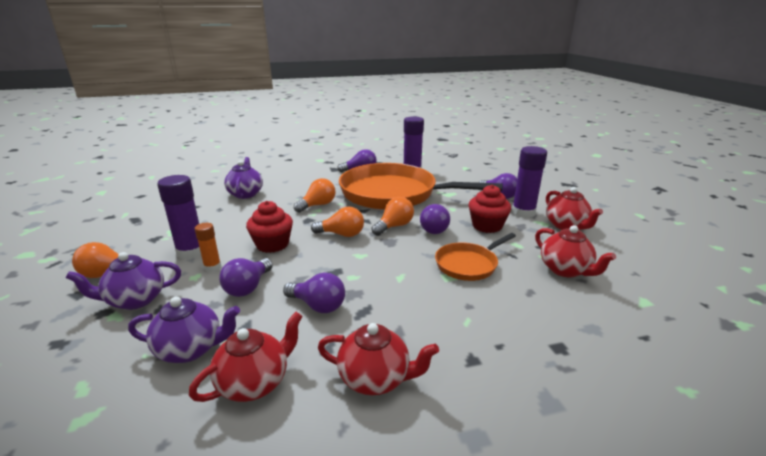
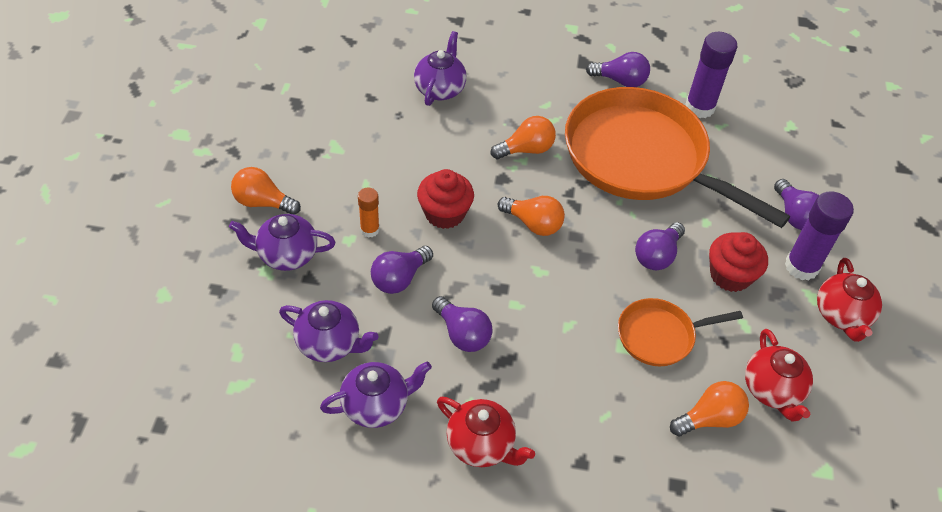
camera: 20 degrees right, 25 degrees up
(191, 252) = (351, 194): purple glue stick -> none
(255, 382) = (376, 405): red teapot -> purple teapot
(394, 226) = (606, 231): orange light bulb -> orange light bulb (709, 418)

